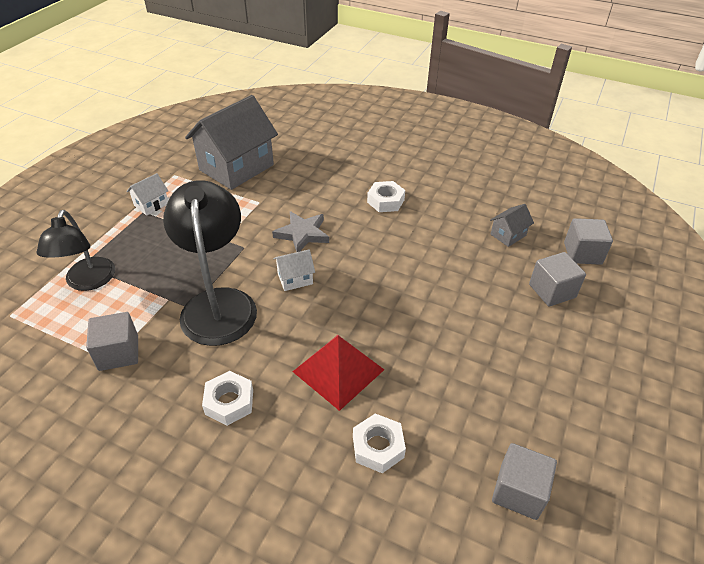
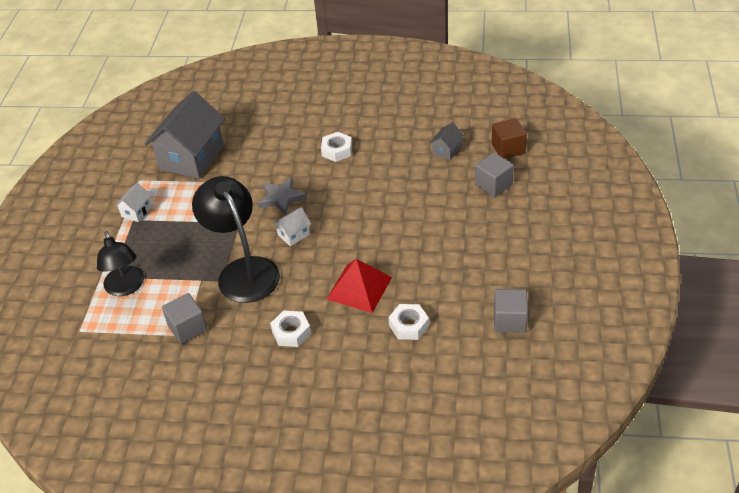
camera: 15 degrees left, 0 degrees up
(582, 253) = (508, 148): grey cube -> brown cube

